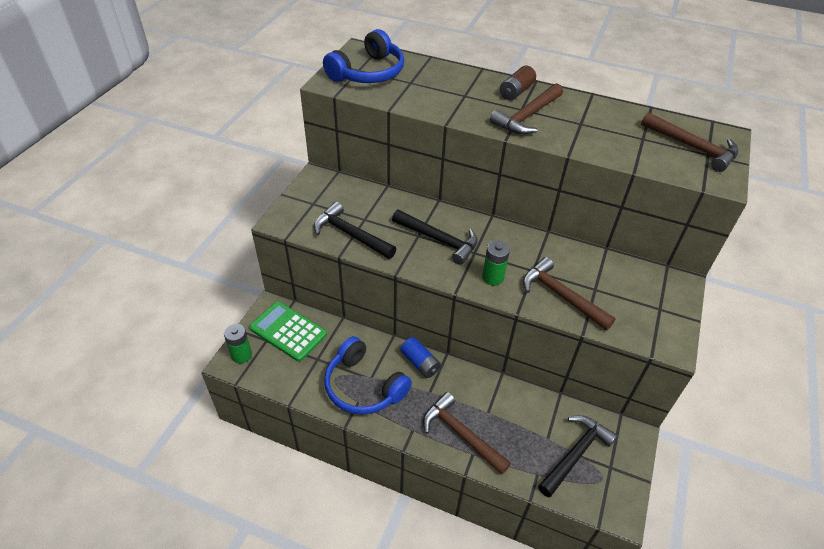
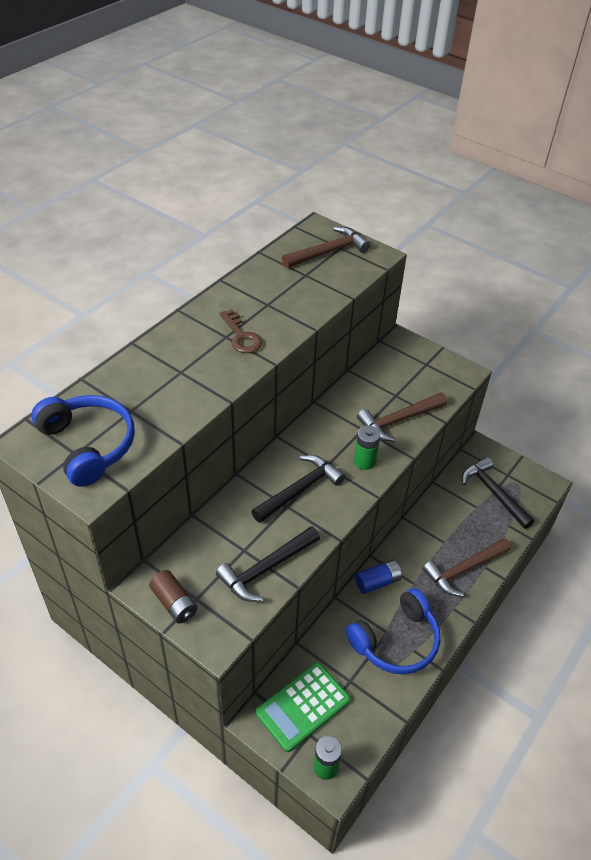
camera: 75 degrees left, 0 degrees up
(516, 92) = (192, 330): brown battery -> brown battery (174, 603)
(527, 116) = (241, 336): brown hammer -> brown key

